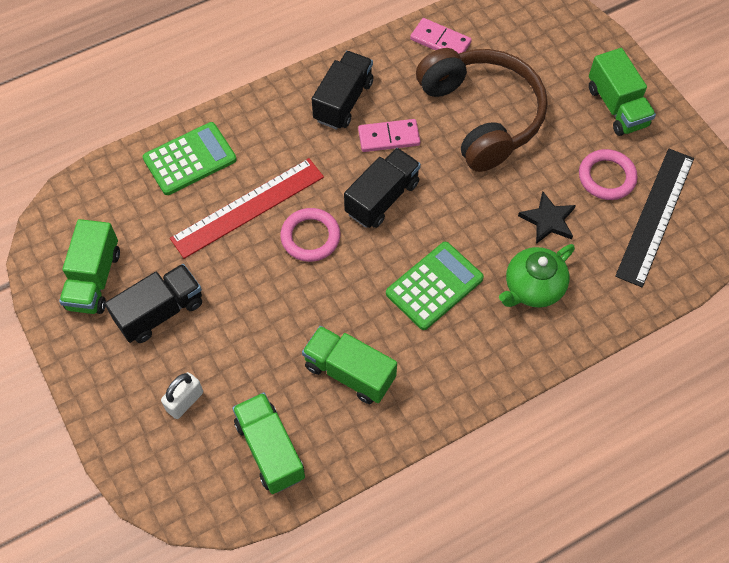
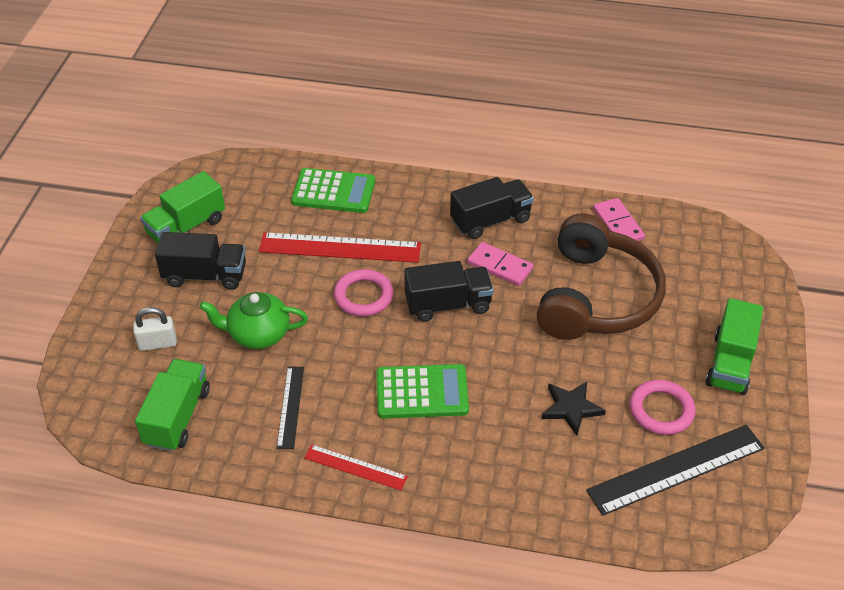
camera: 40 degrees right, 15 degrees down
(349, 372) = (290, 406): green truck -> black ruler
(446, 383) = (355, 467): none -> red ruler
(532, 288) = (502, 449): green teapot -> green teapot (258, 334)

